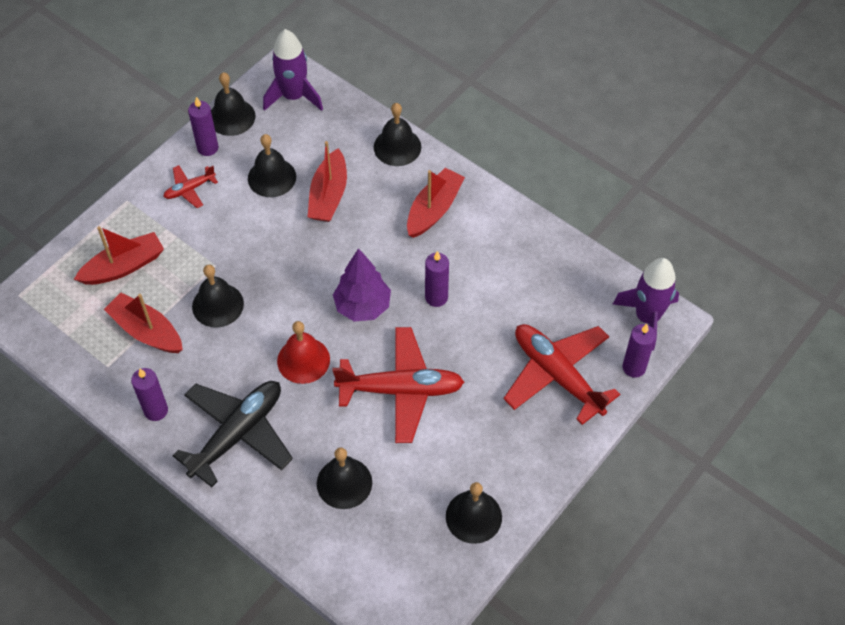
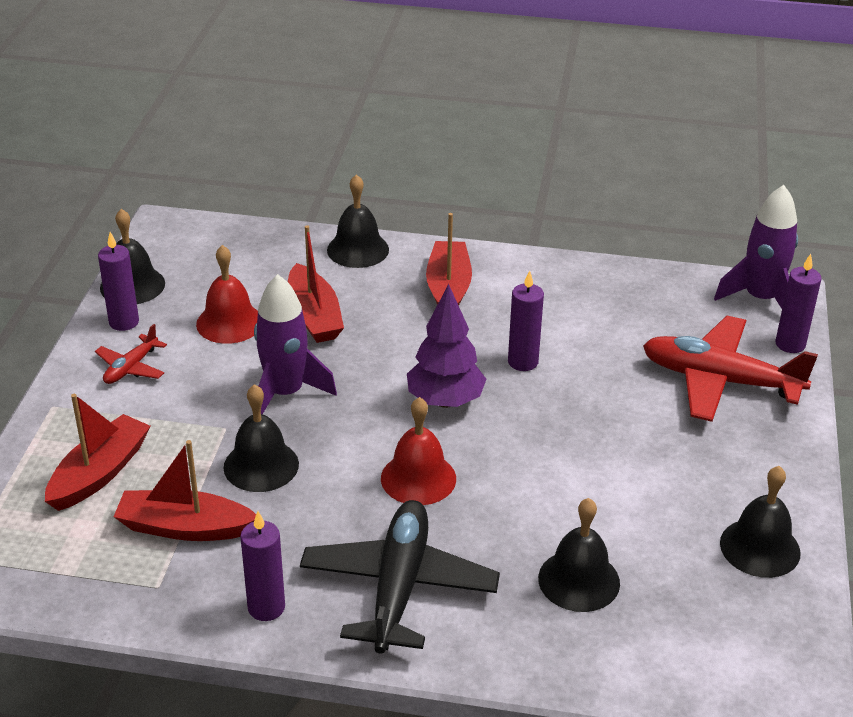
camera: 30 degrees left, 20 degrees down
(272, 177) = (229, 322): black bell -> red bell
(293, 96) = (196, 245): purple rocket -> purple rocket (285, 393)
(401, 390) = (562, 461): red plane -> none

